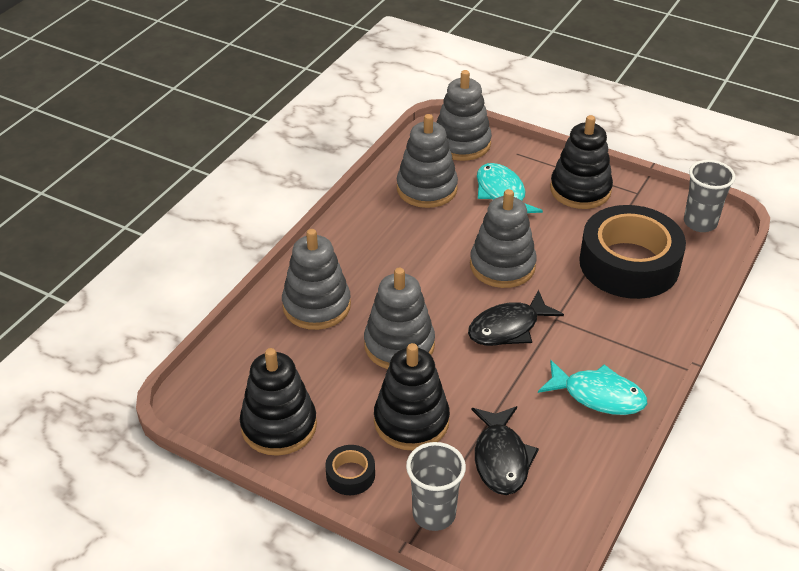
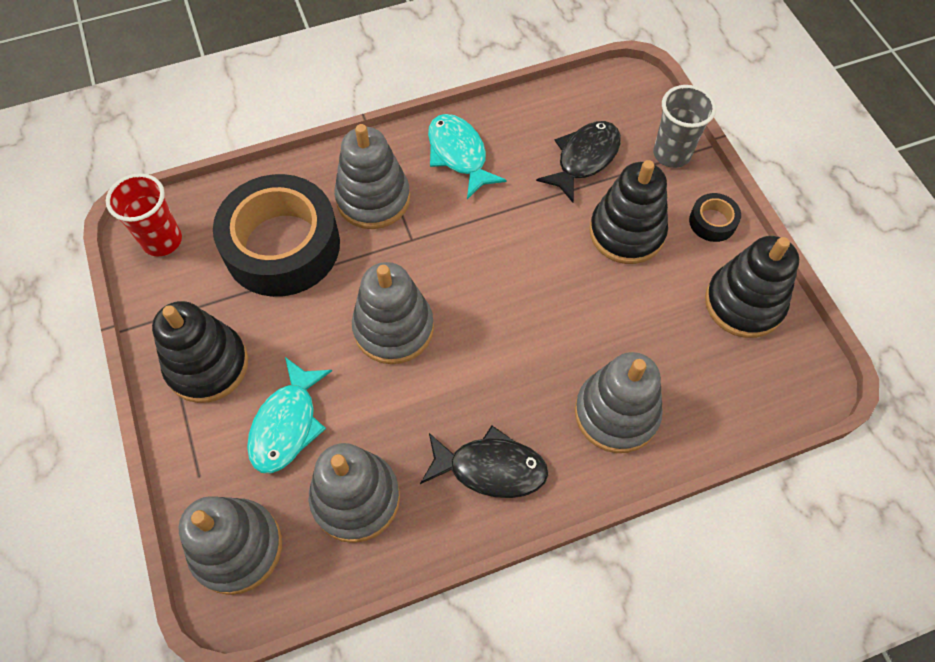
camera: 140 degrees left, 20 degrees up
(399, 345) = (574, 310): grey stacking toy -> grey stacking toy (373, 199)
(508, 328) = (461, 259): black fish -> black fish (490, 468)
(700, 223) = (162, 240): grey cup -> red cup

